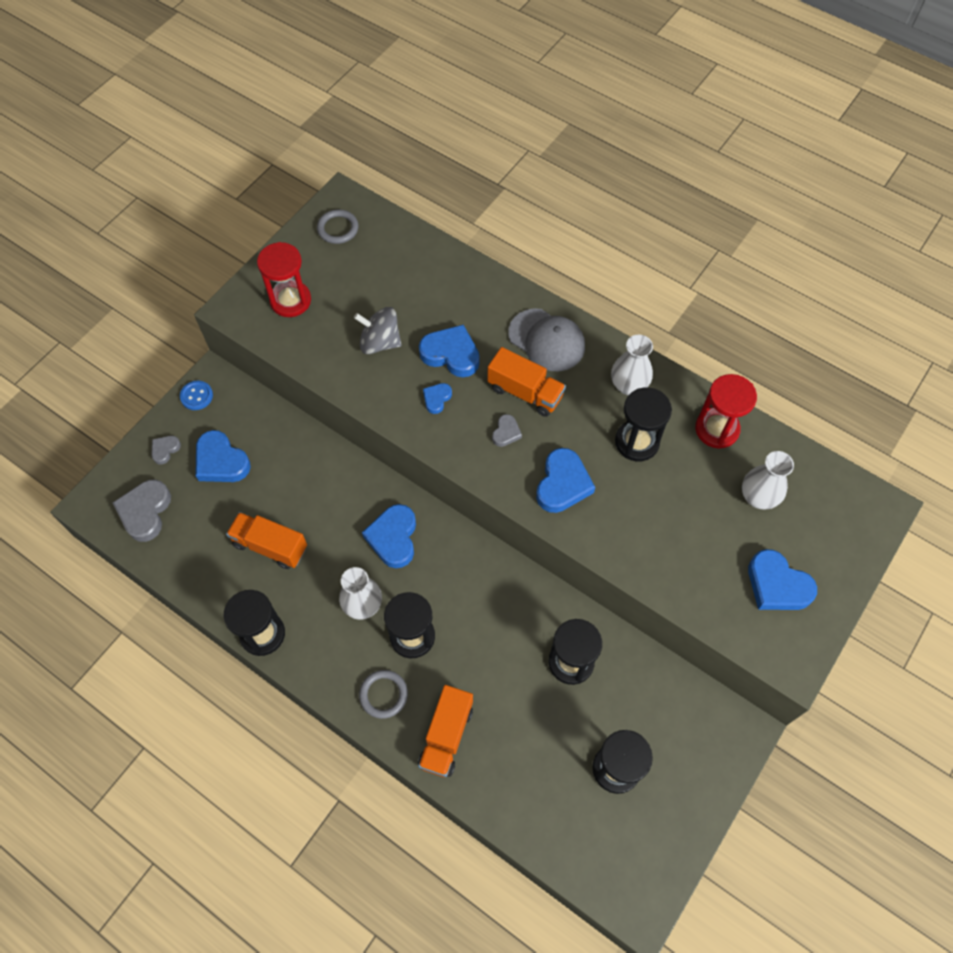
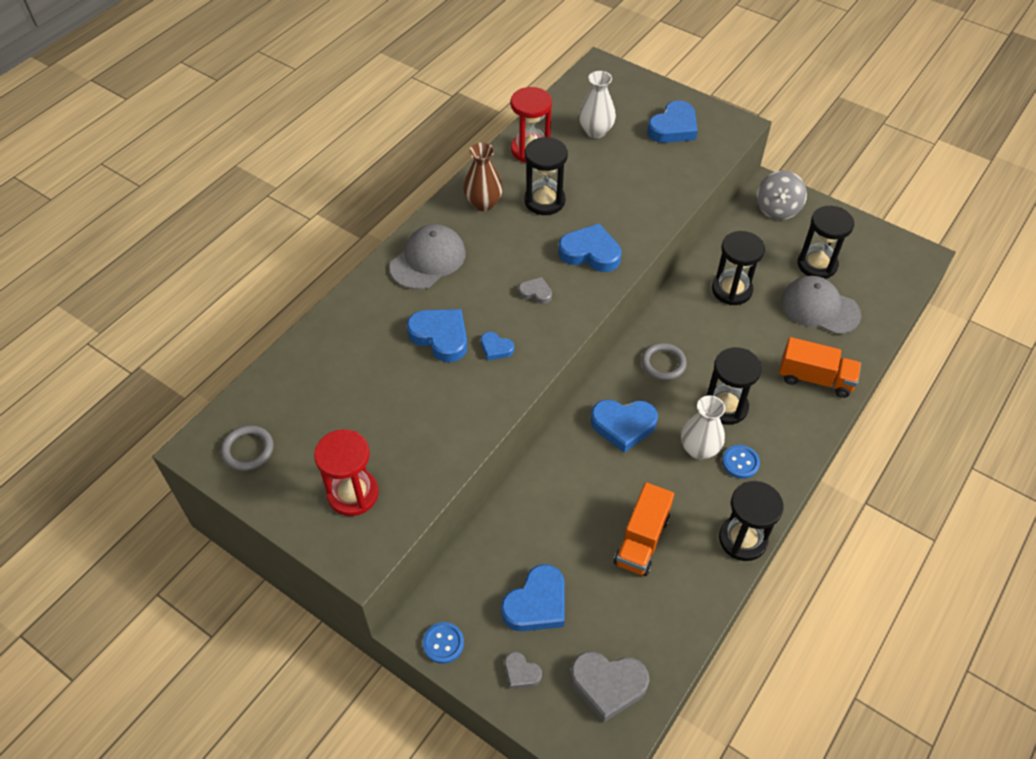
camera: 90 degrees left, 10 degrees down
(345, 643) = (740, 462): none -> blue button
(380, 342) = (421, 400): grey spinning top -> grey spinning top (777, 209)
(383, 694) = (786, 428): grey ring -> grey ring (663, 363)
(451, 354) = (440, 337): blue heart -> blue heart turned 105 degrees clockwise
(525, 392) = (489, 277): orange truck -> none
(547, 760) = (819, 308): none -> grey cap
(628, 385) = (483, 203): white vase -> brown vase

